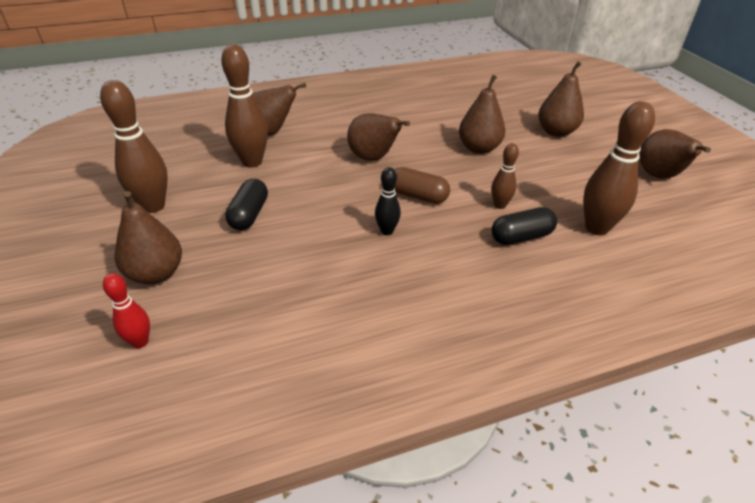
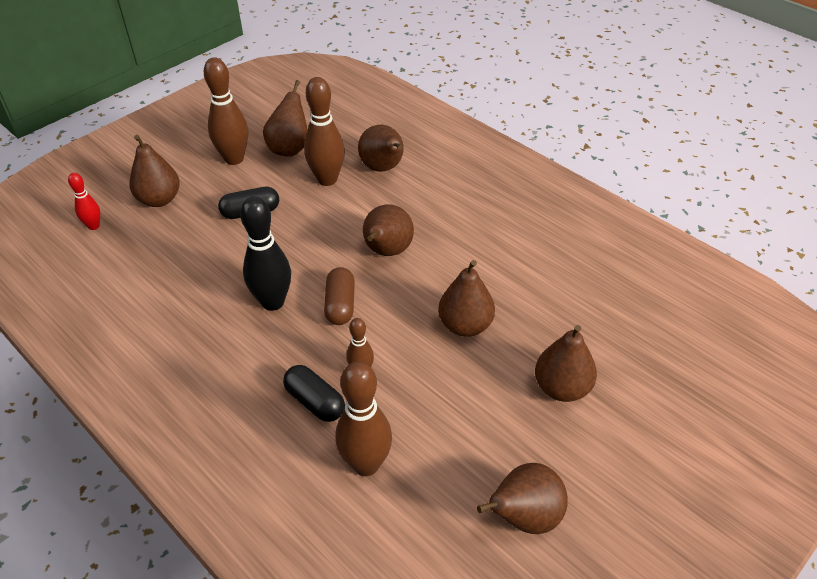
camera: 65 degrees right, 5 degrees up
(182, 170) = (290, 148): none -> brown pear
(387, 231) = (273, 302): black bowling pin -> black bowling pin, size x1.84

